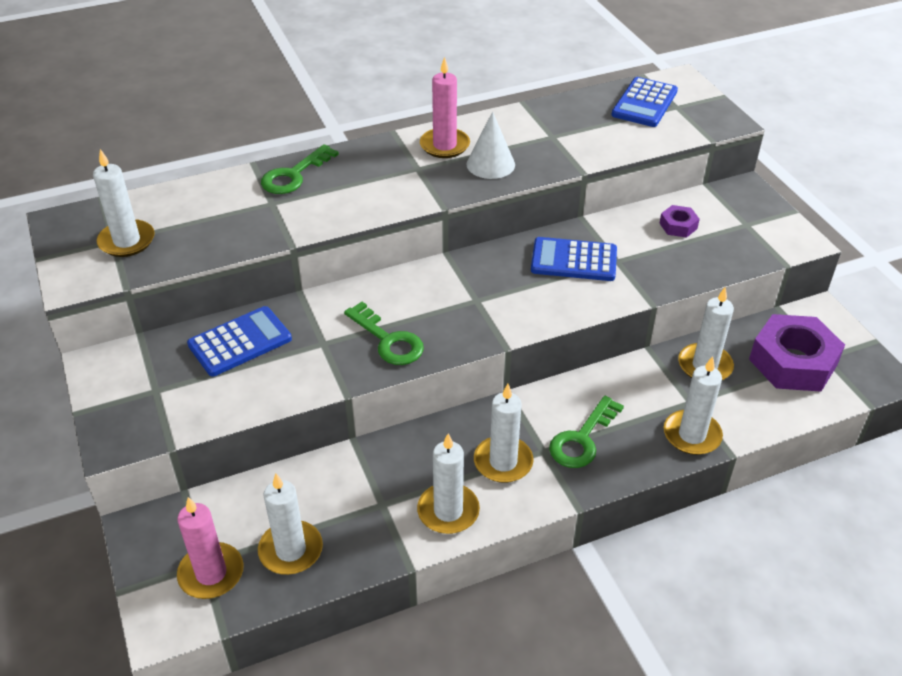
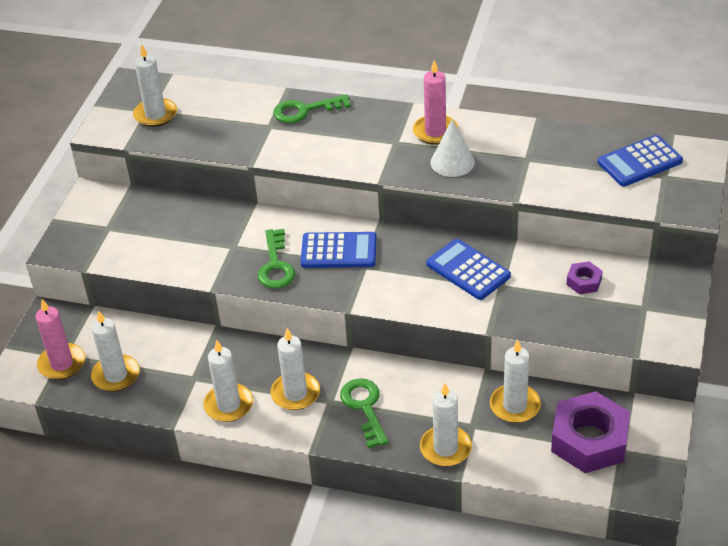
camera: 40 degrees right, 0 degrees up
(240, 342) = (184, 220): blue calculator -> blue calculator (339, 251)
(582, 439) = (365, 408): green key -> green key turned 90 degrees clockwise

